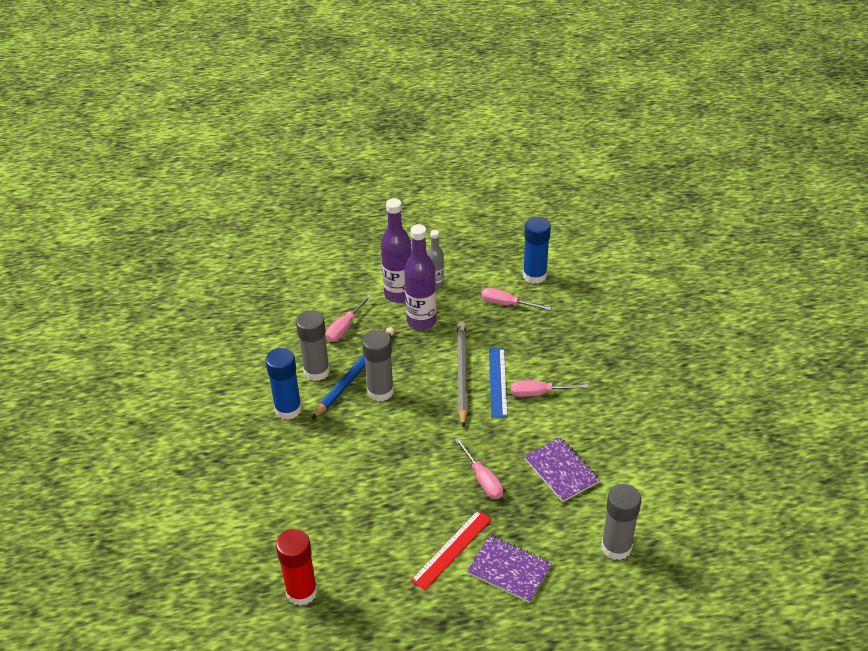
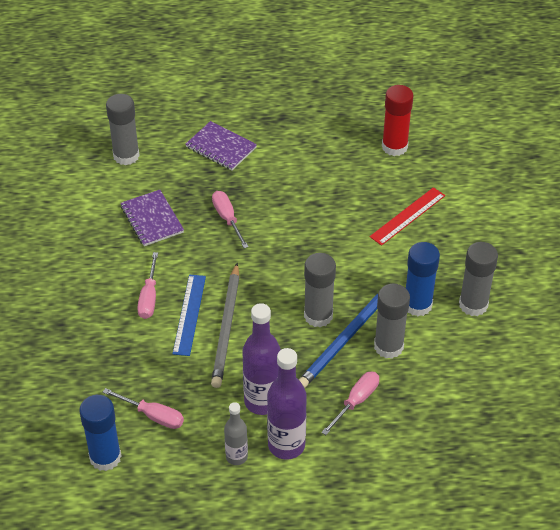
camera: 175 degrees left, 5 degrees up
(235, 414) = (473, 305): none -> grey glue stick
(452, 549) = (266, 166): red ruler -> red ruler (407, 216)
(539, 393) = (149, 297): pink screwdriver -> pink screwdriver turned 90 degrees clockwise

